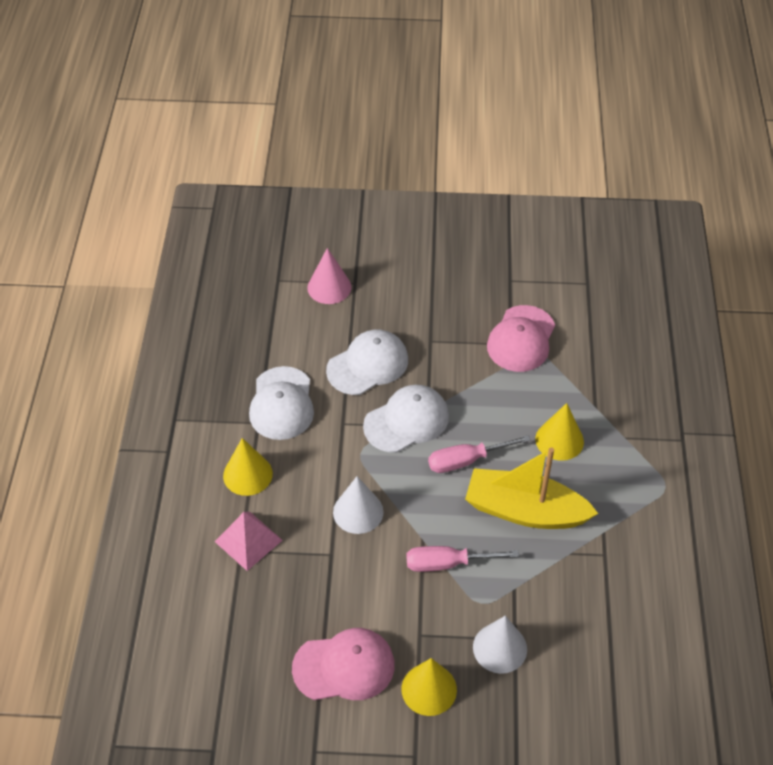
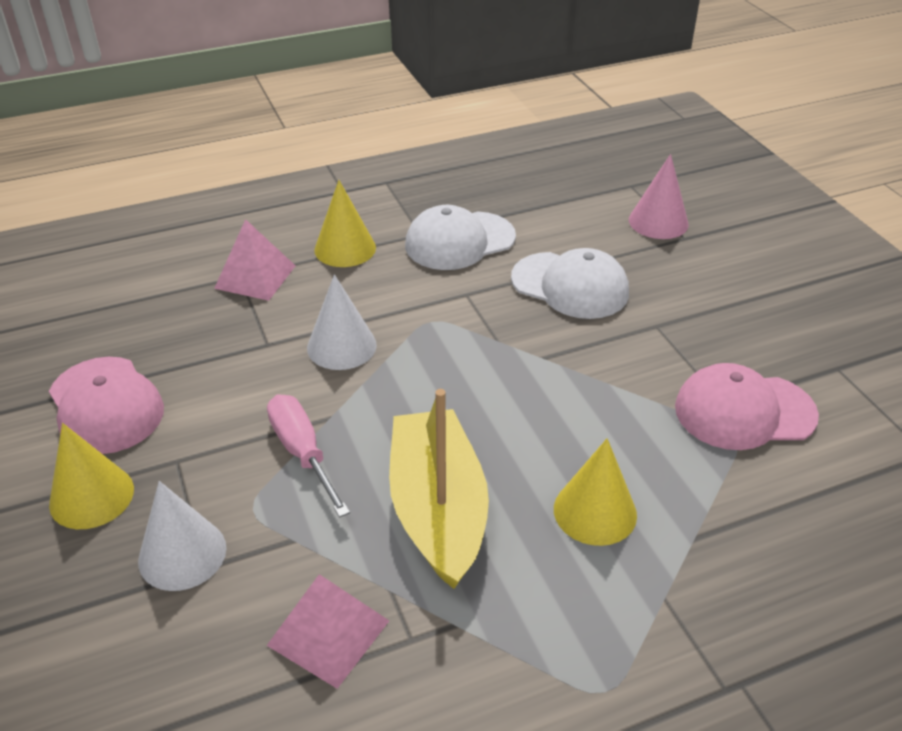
camera: 65 degrees right, 10 degrees down
(406, 421) = (509, 344): white cap -> none
(466, 460) = (485, 420): pink screwdriver -> none
(585, 590) = (328, 633): none -> pink pyramid

